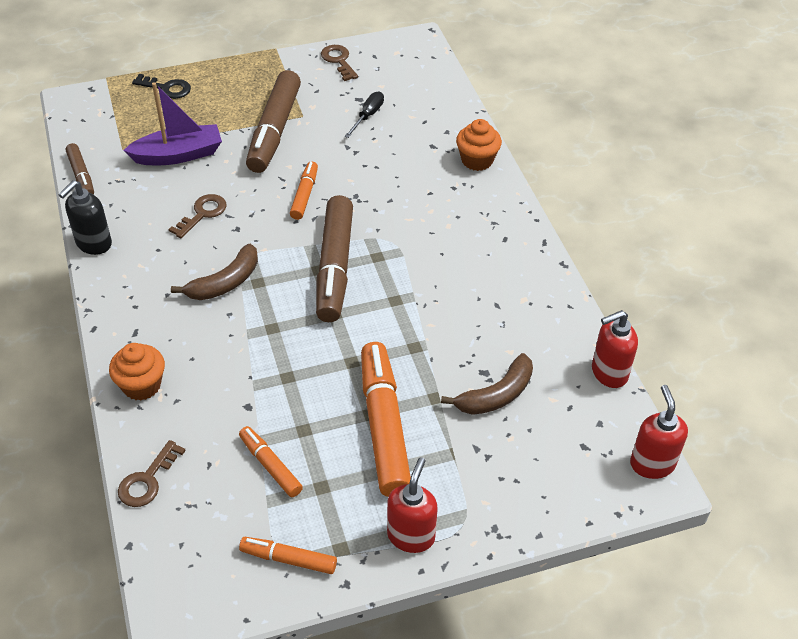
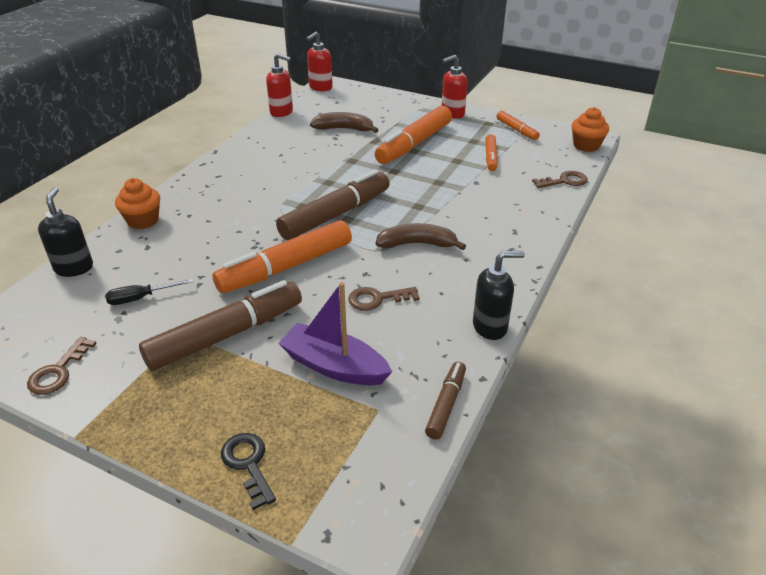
camera: 135 degrees left, 10 degrees down
(142, 385) = (531, 220): orange cupcake -> orange cupcake (586, 146)
(304, 195) = (286, 267): orange marker -> orange marker, size x1.94
(450, 104) = (74, 268): none -> black soap dispenser

